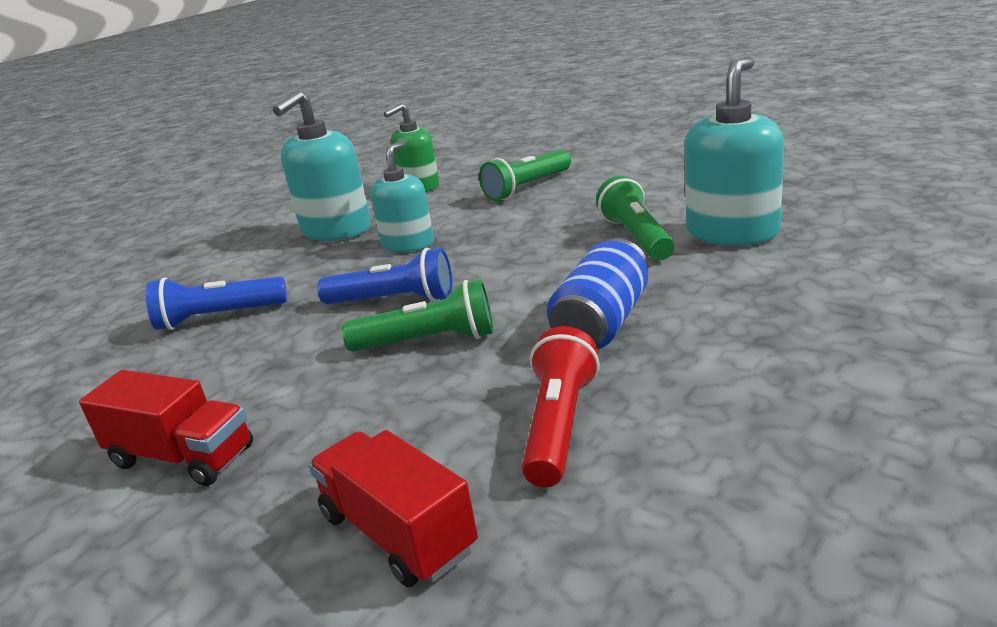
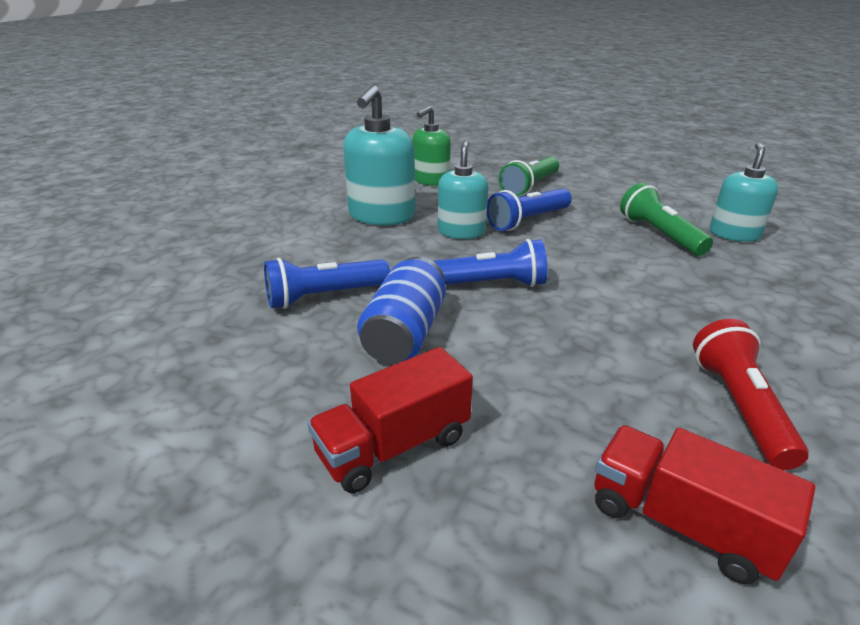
camera: 15 degrees left, 5 degrees up
(182, 457) = (393, 446): red truck -> red truck turned 135 degrees clockwise
(429, 341) = (554, 324): green flashlight -> none
(492, 228) = (527, 221): none -> blue flashlight
(602, 323) = (695, 310): blue can -> blue can (405, 333)
(732, 232) = (734, 234): turquoise soap dispenser -> turquoise soap dispenser, size x0.67

